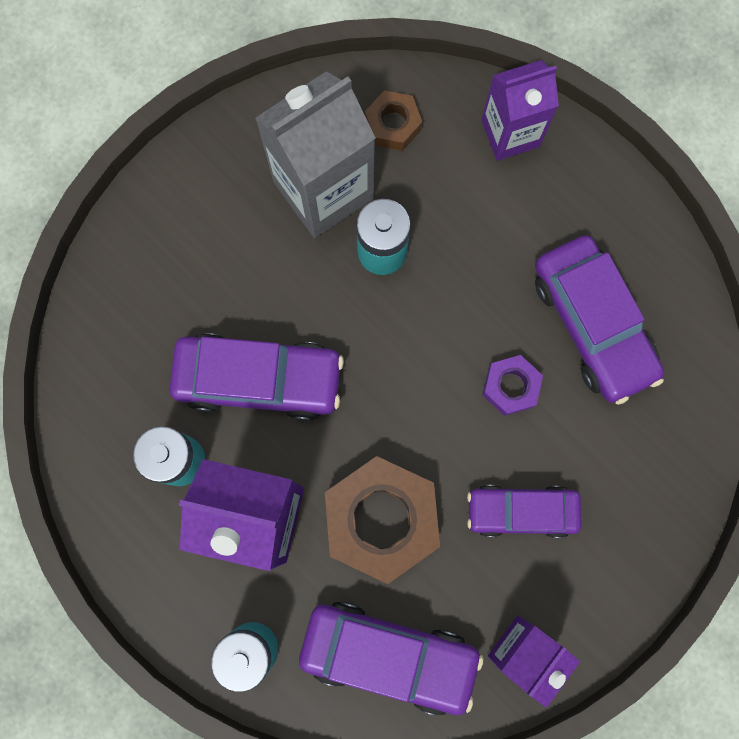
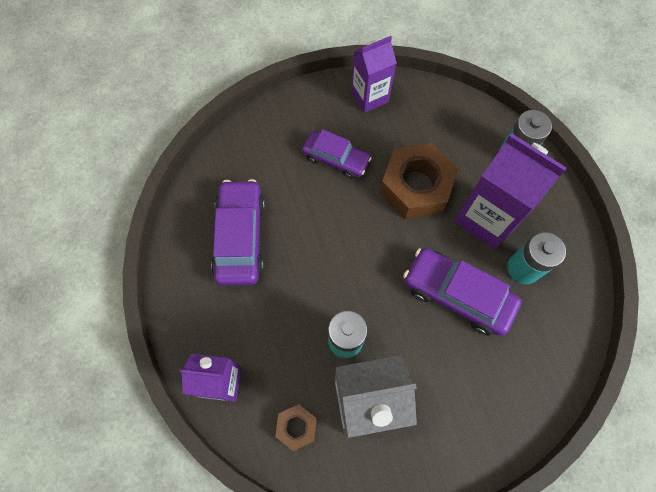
camera: 155 degrees left, 10 degrees down
(389, 655) = (440, 122): purple car -> none
(510, 387) = (307, 224): purple nut -> none

